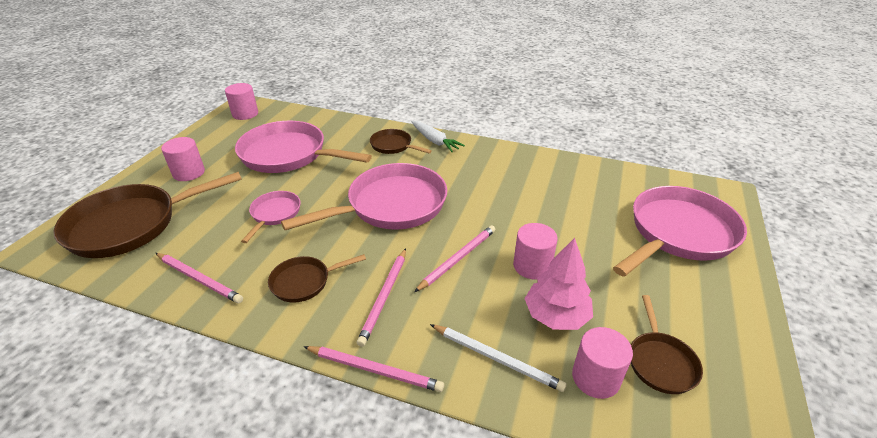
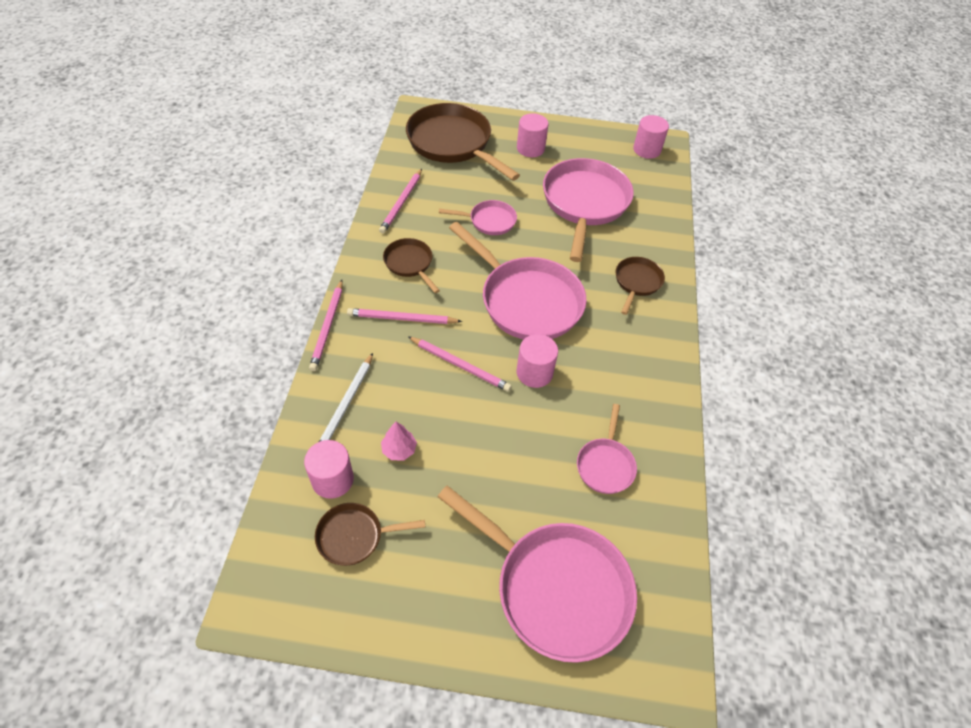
camera: 75 degrees right, 15 degrees up
(435, 141) = (664, 319): white carrot -> none
(532, 266) = (463, 428): pink cylinder -> pink cylinder (534, 372)
(556, 316) = (399, 449): pink tree -> pink tree, size x0.56
(568, 191) = (605, 465): none -> pink pan

